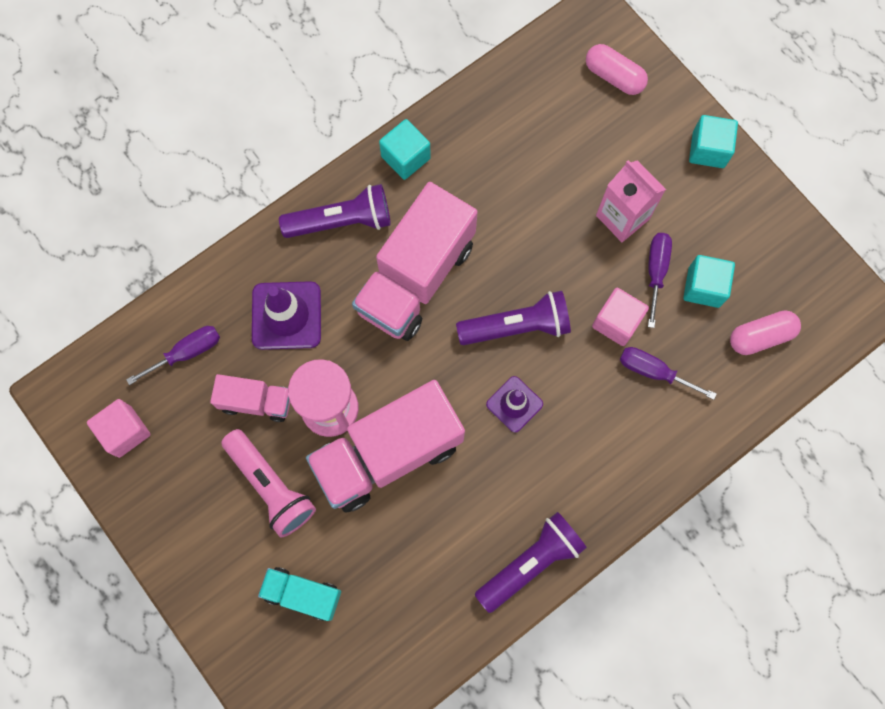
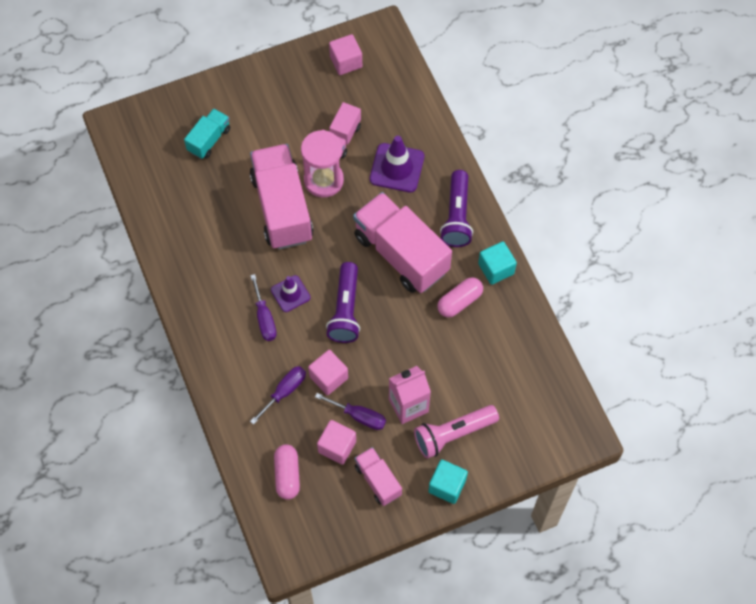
camera: 105 degrees right, 10 degrees down
(187, 352) = (388, 105): purple screwdriver -> purple screwdriver (264, 318)
(270, 486) = (283, 136): pink flashlight -> pink flashlight (453, 434)
(530, 563) = (181, 275): purple flashlight -> none
(614, 77) = (527, 434): pink capsule -> pink capsule (459, 301)
(704, 287) = (337, 446): turquoise cube -> pink cube
(729, 228) = (378, 480): none -> pink truck

